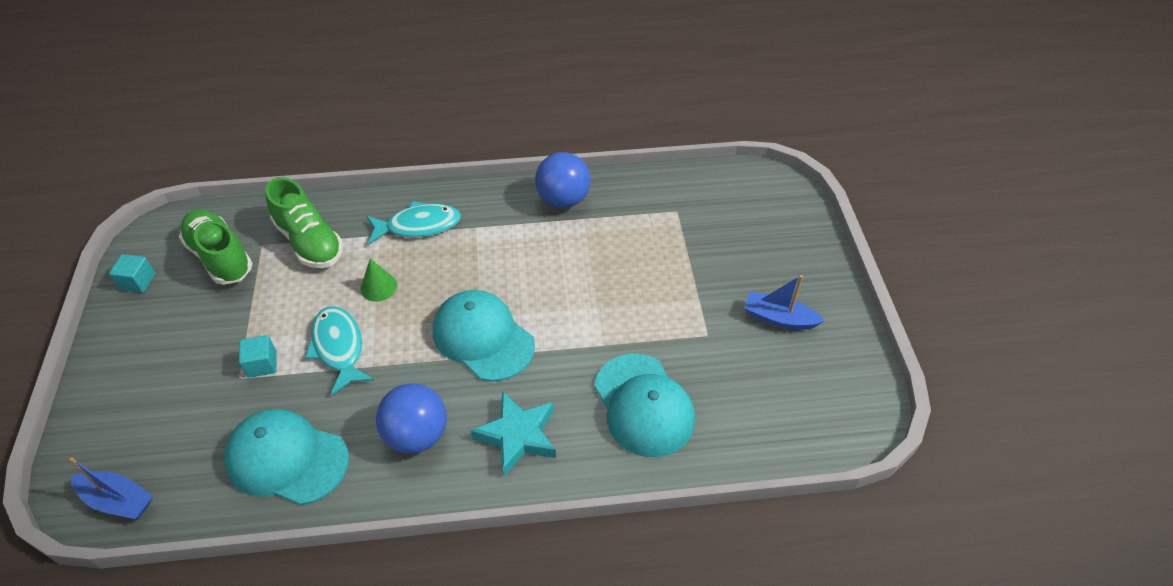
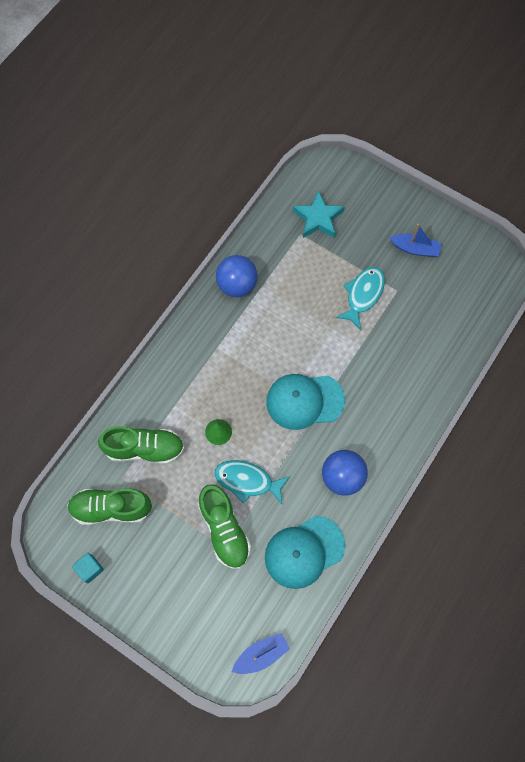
camera: 50 degrees left, 20 degrees up
(262, 364) = (224, 529): turquoise cube -> green shoe
(418, 226) = (186, 378): turquoise fish -> turquoise fish (363, 295)
(518, 436) = (383, 428): turquoise star -> turquoise star (318, 218)
(643, 405) = (413, 355): turquoise cap -> none
(779, 318) = (415, 249): blue boat -> blue boat turned 135 degrees counterclockwise

